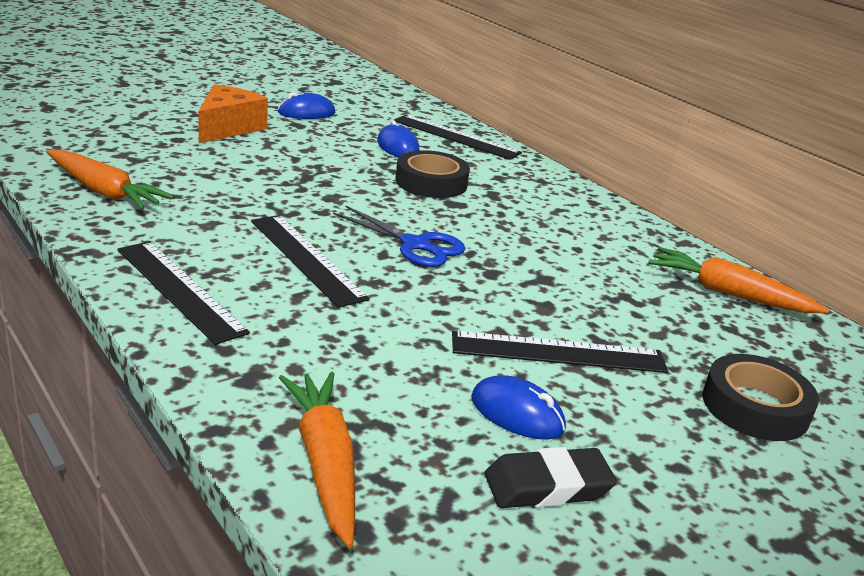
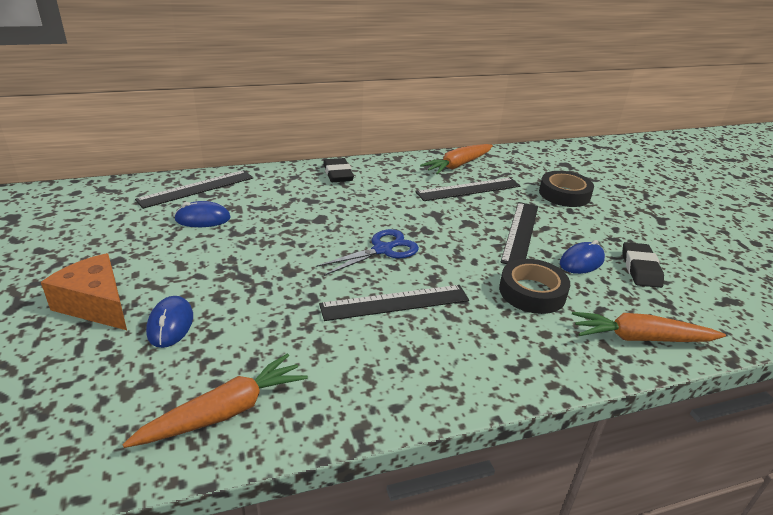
camera: 70 degrees left, 5 degrees up
(179, 289) = (438, 376): black ruler -> black ruler (468, 189)
(306, 113) = (88, 249): blue mouse -> blue mouse (170, 324)
(431, 182) = (280, 220): black tape -> black tape (532, 292)
(580, 205) = (338, 174): none -> black eraser

